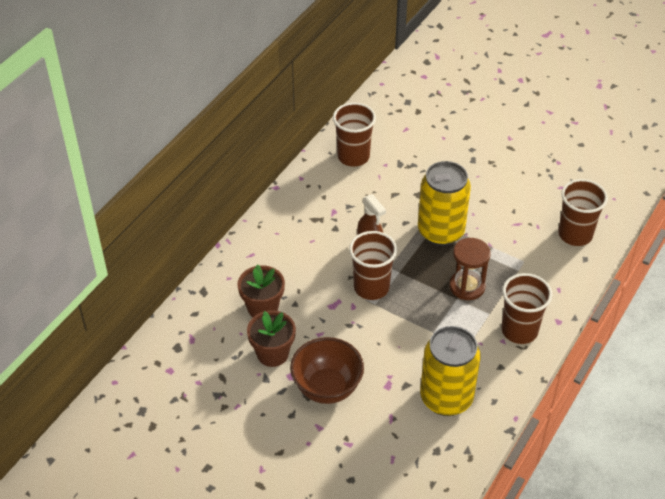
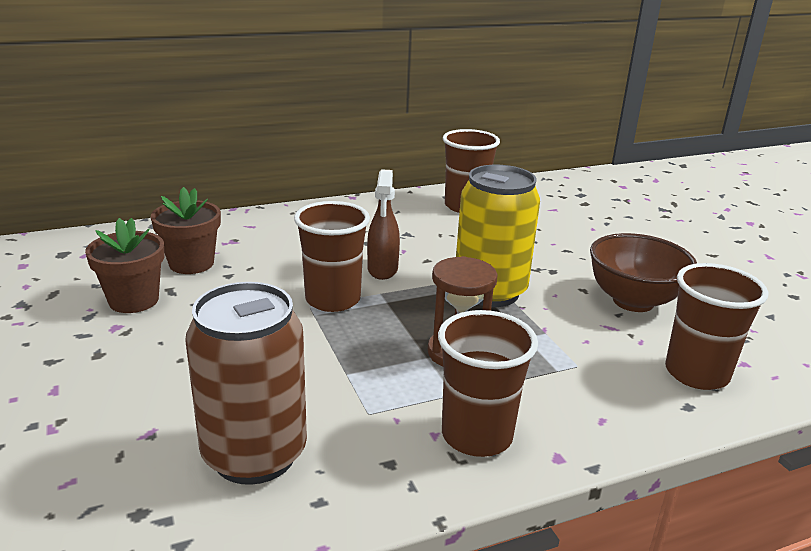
camera: 35 degrees right, 20 degrees down
(327, 388) = (132, 358): brown bowl -> brown bowl (633, 301)
(446, 398) = (254, 454): yellow can -> brown can

